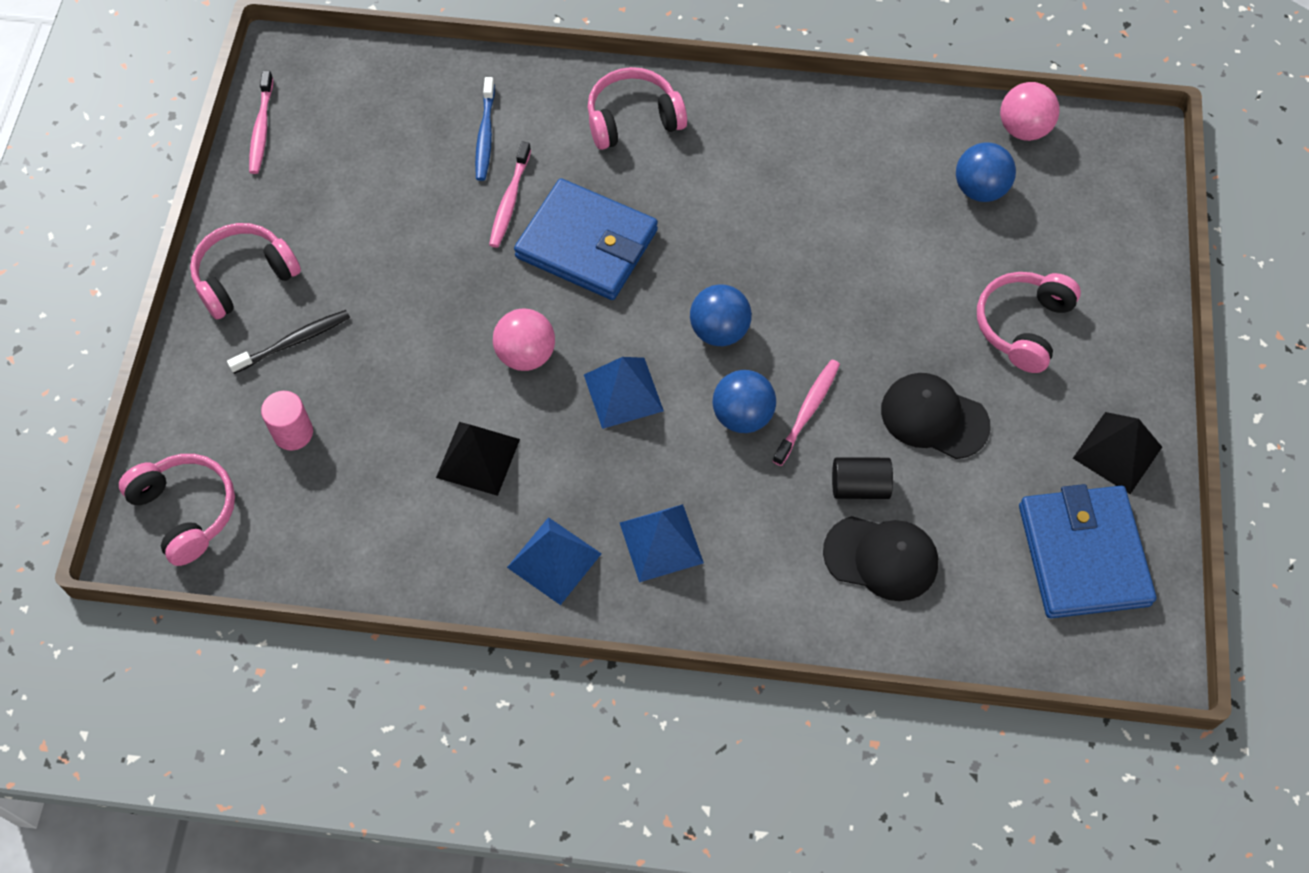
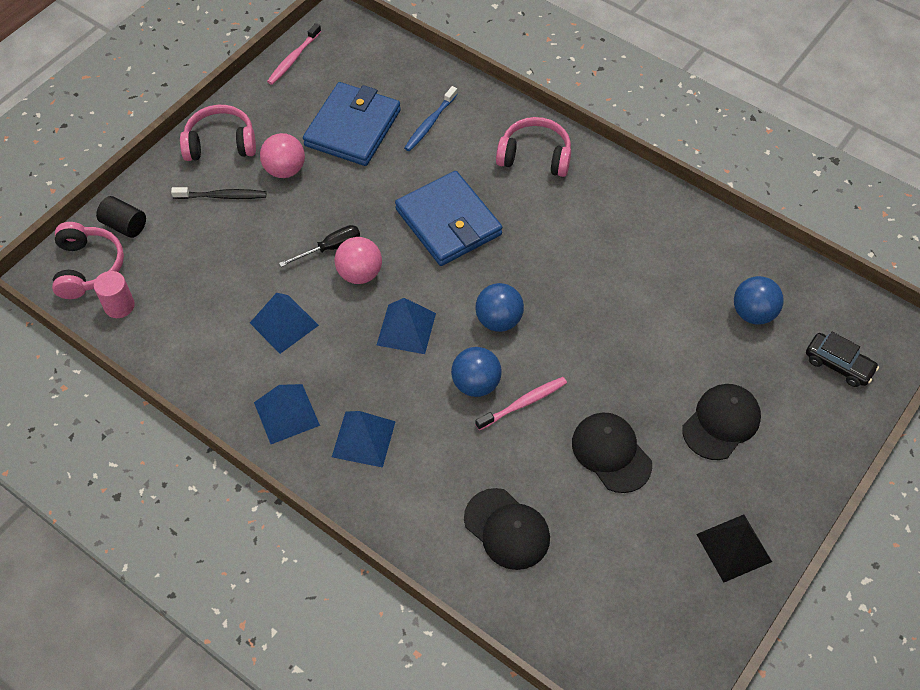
camera: 30 degrees right, 5 degrees down
(293, 433) = (183, 251): pink cylinder -> pink cylinder (119, 306)
(470, 341) = (330, 248): none -> black screwdriver
(478, 458) = (284, 324): black pyramid -> blue pyramid
(509, 201) = (417, 172): pink toothbrush -> none
(859, 486) = (525, 472): black cylinder -> black cylinder (125, 225)
(1023, 129) = (815, 287): pink ball -> pink ball (285, 170)
(1023, 326) = (721, 423): pink headphones -> black cap
(1083, 555) = (657, 606): blue wallet -> blue wallet (352, 128)
(1097, 203) = (838, 365): none -> black car

